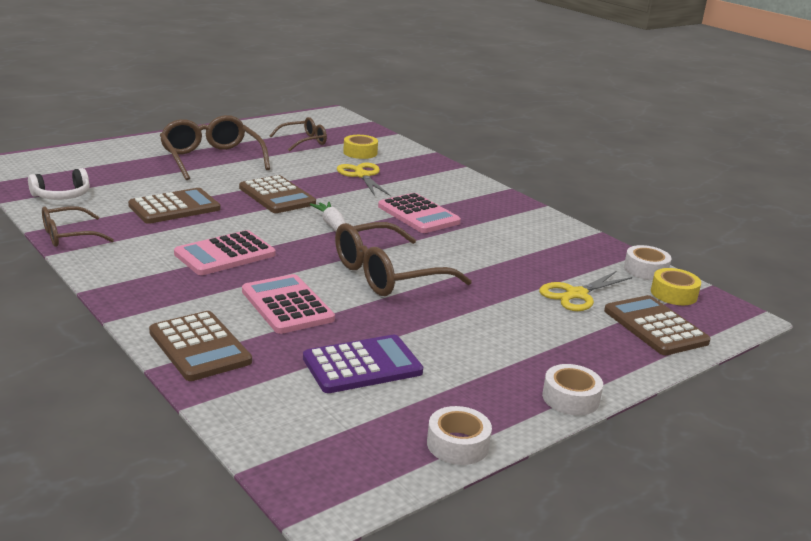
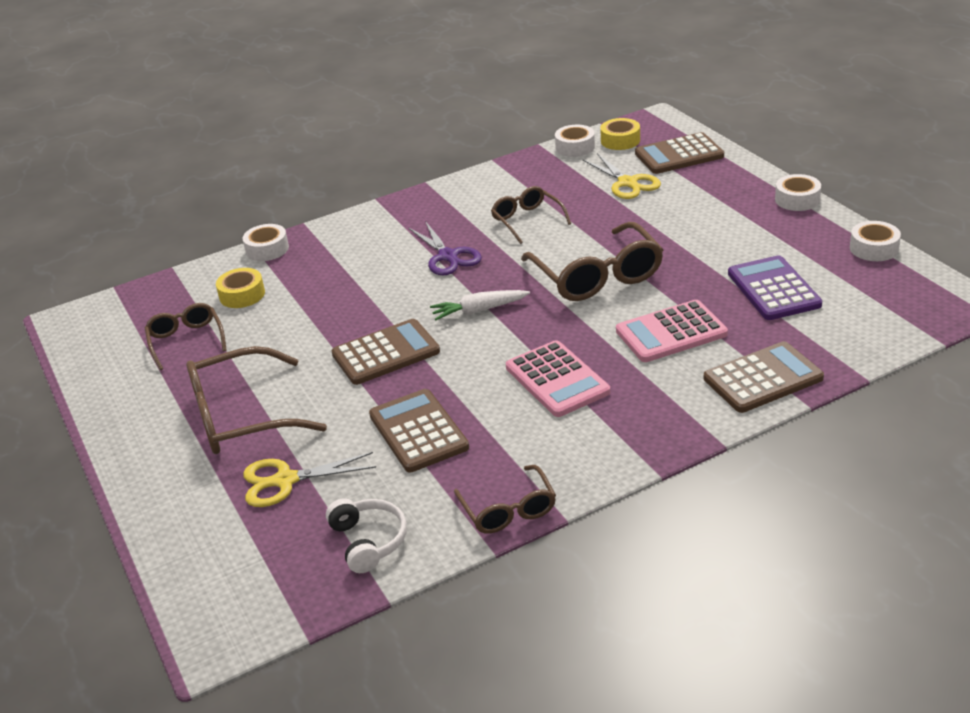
camera: 75 degrees left, 10 degrees up
(362, 175) = (325, 293): yellow scissors -> yellow scissors (285, 480)
(418, 214) = (448, 256): pink calculator -> purple scissors
(424, 157) = (267, 249): none -> white tape
(486, 245) = (527, 220): none -> brown glasses

